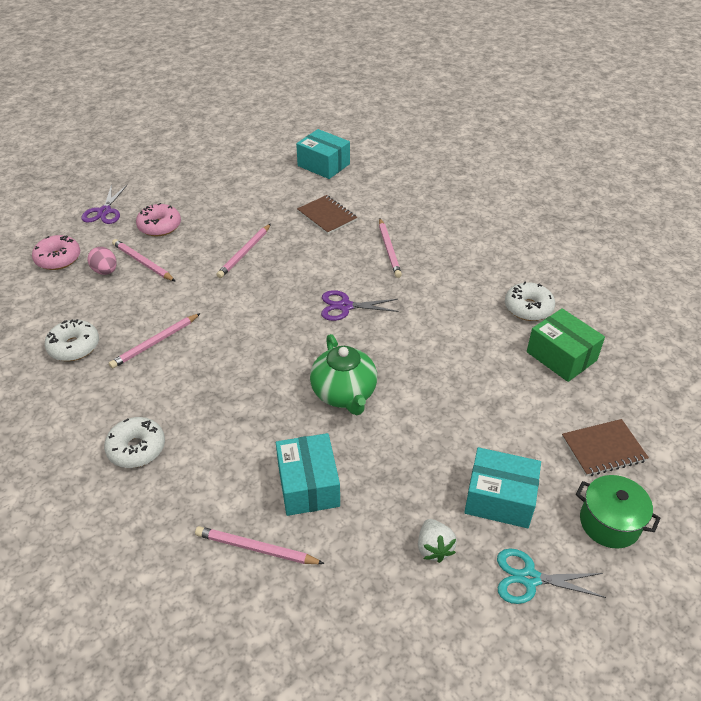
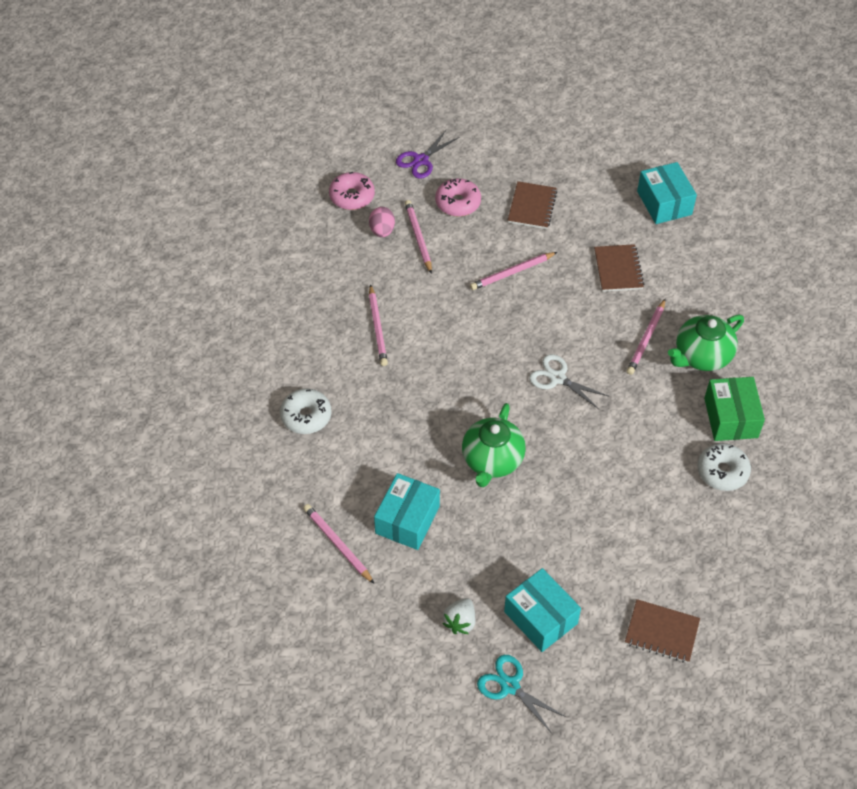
camera: 35 degrees right, 10 degrees up
(74, 347) = (314, 297): white donut -> none
(155, 342) = (377, 327): pink pencil -> pink pencil turned 90 degrees counterclockwise
(224, 205) = (532, 207): none -> brown notebook
(345, 306) = (557, 378): purple scissors -> white scissors
(439, 242) = (701, 356): none -> green teapot
(561, 356) = (707, 534): green box -> green box (730, 418)
(609, 523) = (608, 688): green pot -> none

